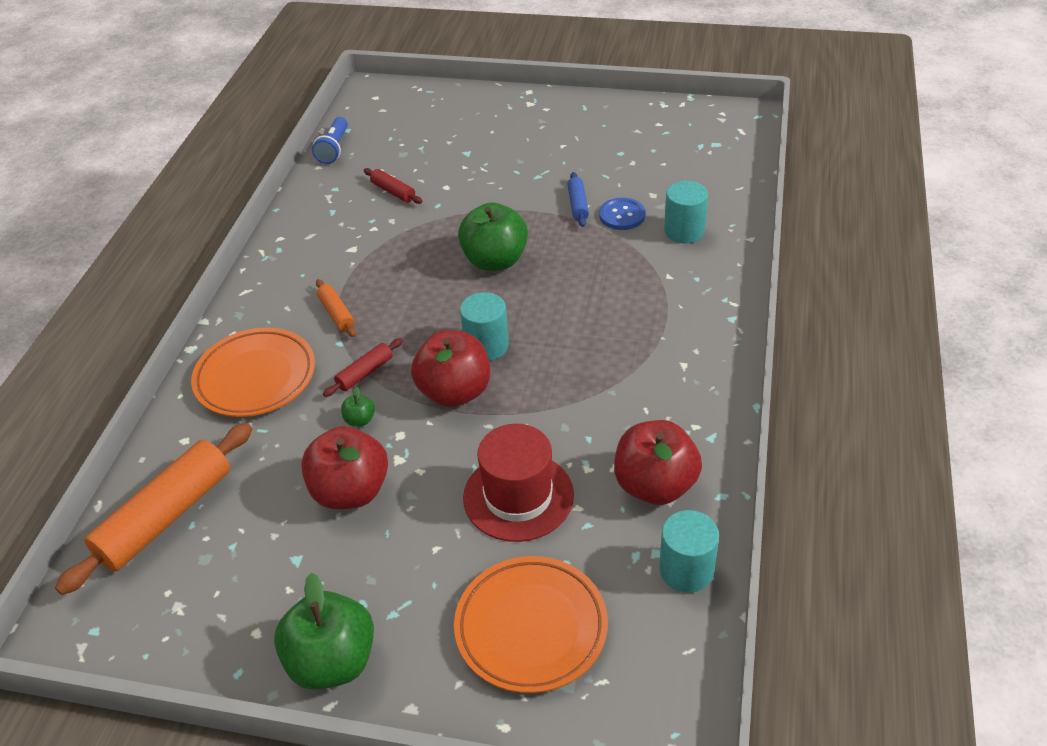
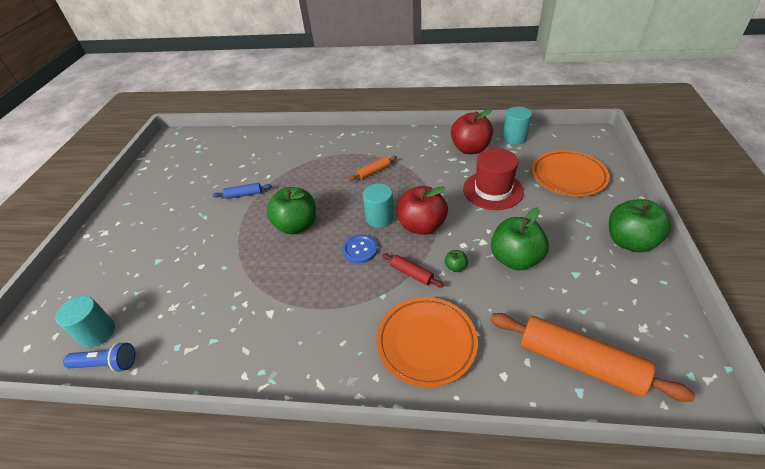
camera: 95 degrees left, 0 degrees up
(337, 313) = (350, 305): orange rolling pin -> orange rolling pin (373, 172)
(351, 491) = (515, 259): red apple -> green apple
(393, 192) = (196, 300): red rolling pin -> none
(622, 215) = (259, 175): blue button -> blue button (360, 250)
(684, 231) = (280, 152): turquoise cylinder -> turquoise cylinder (97, 332)

